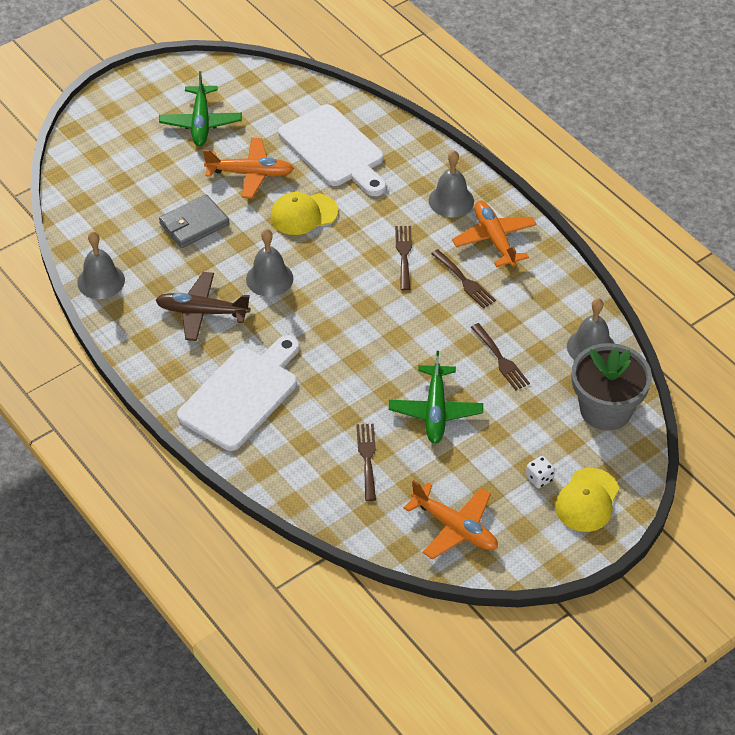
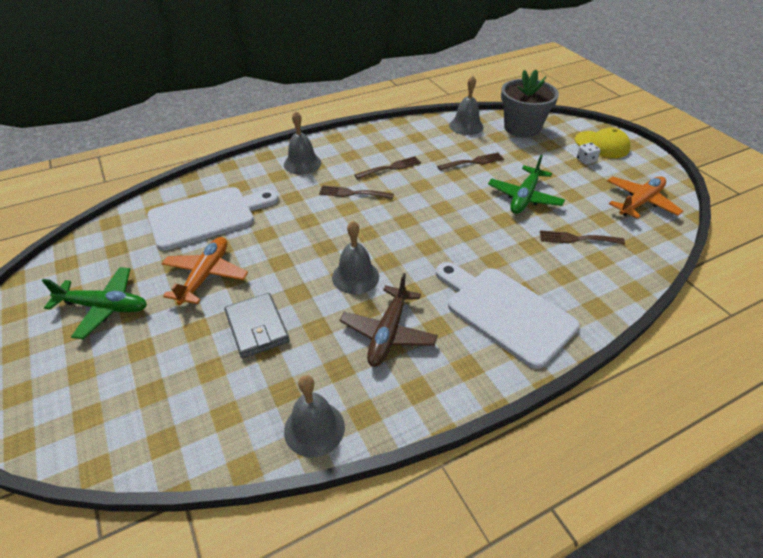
camera: 80 degrees left, 5 degrees down
(303, 214) = (280, 245): yellow cap -> none
(435, 411) = (524, 197): green plane -> green plane turned 105 degrees clockwise
(494, 239) = (351, 150): orange plane -> none

